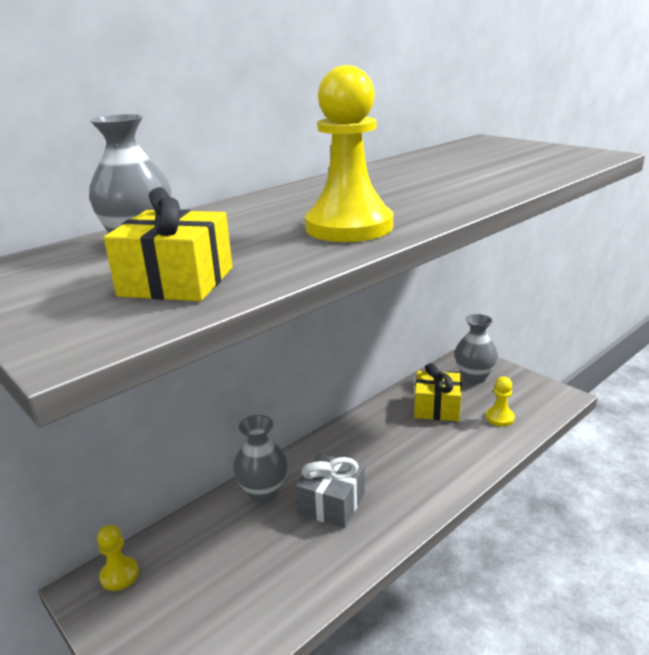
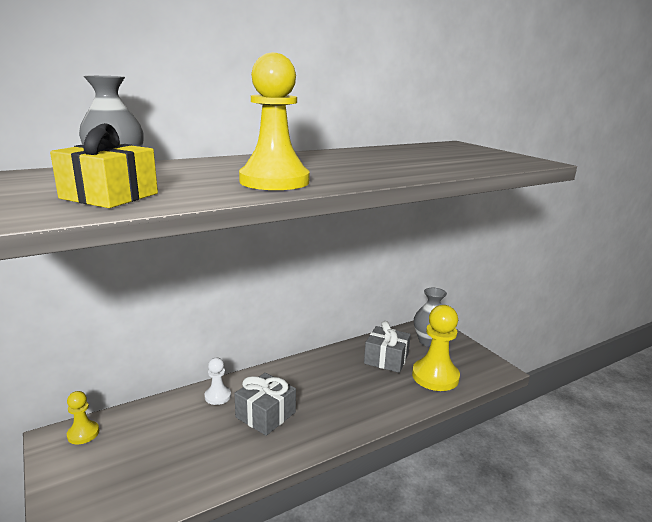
camera: 10 degrees right, 5 degrees down
(263, 492) = (218, 396): grey vase -> white pawn
(437, 407) = (386, 359): yellow gift -> grey gift
(499, 418) = (435, 376): yellow pawn -> yellow pawn, size x1.94

